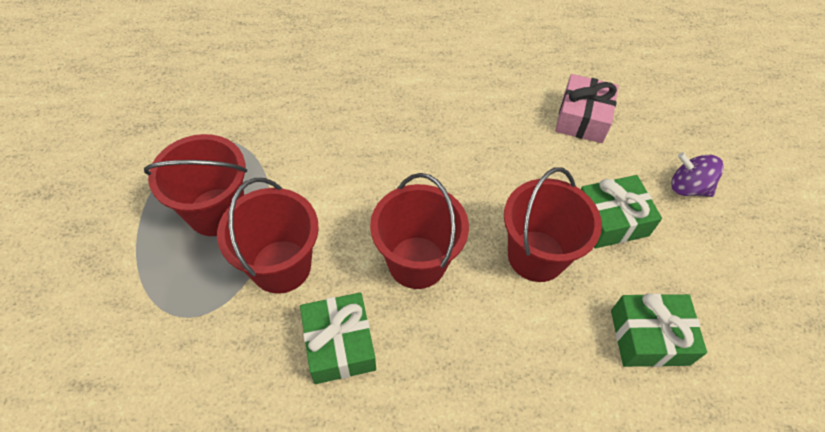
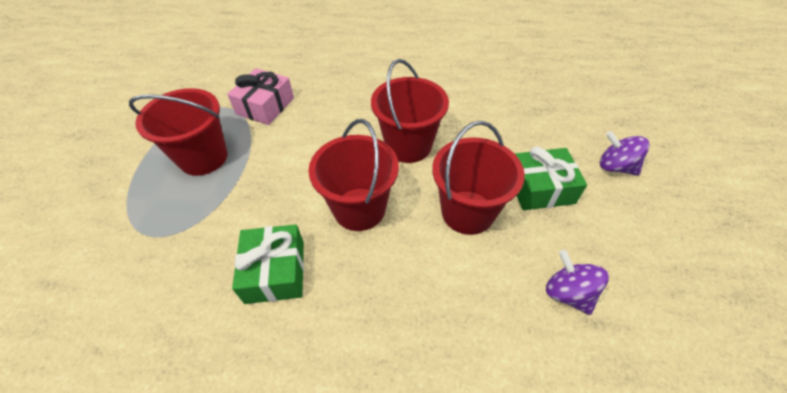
camera: 10 degrees right, 5 degrees down
(281, 266) = (243, 203): red bucket -> red bucket (408, 146)
(582, 118) = (523, 108): pink gift -> pink gift (265, 106)
(649, 337) = (568, 293): green gift -> purple spinning top

